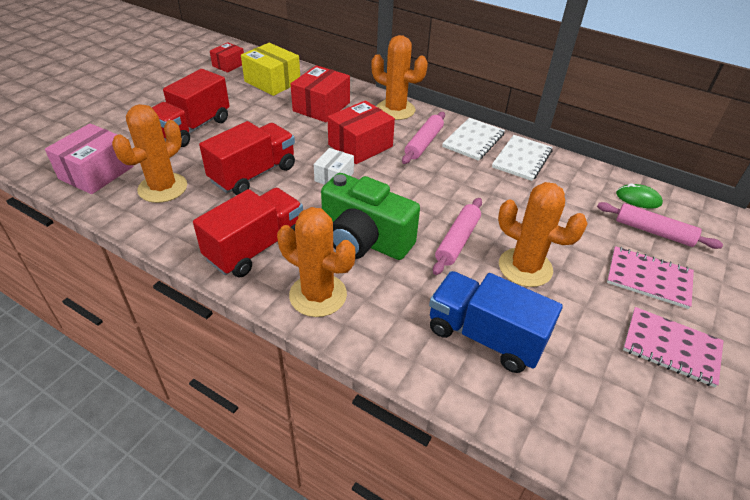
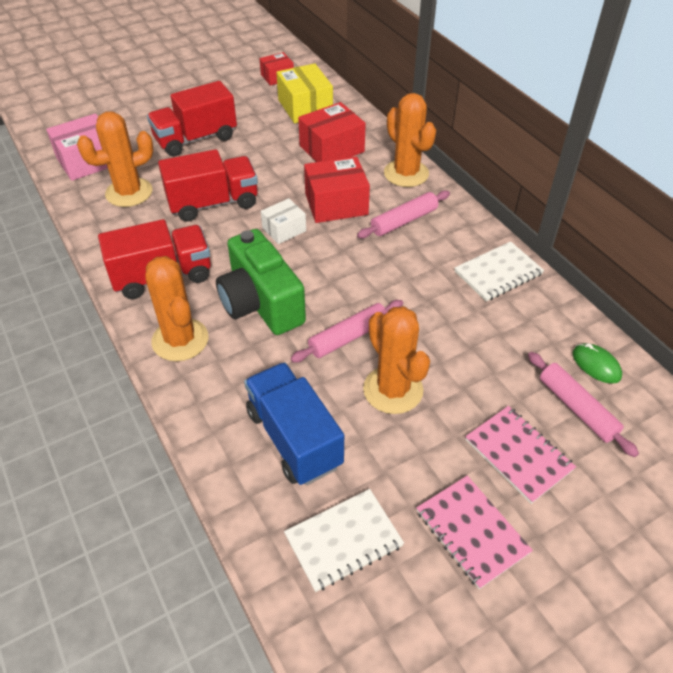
camera: 30 degrees right, 5 degrees up
(473, 140) = (461, 234): white notebook -> white notebook (343, 540)

